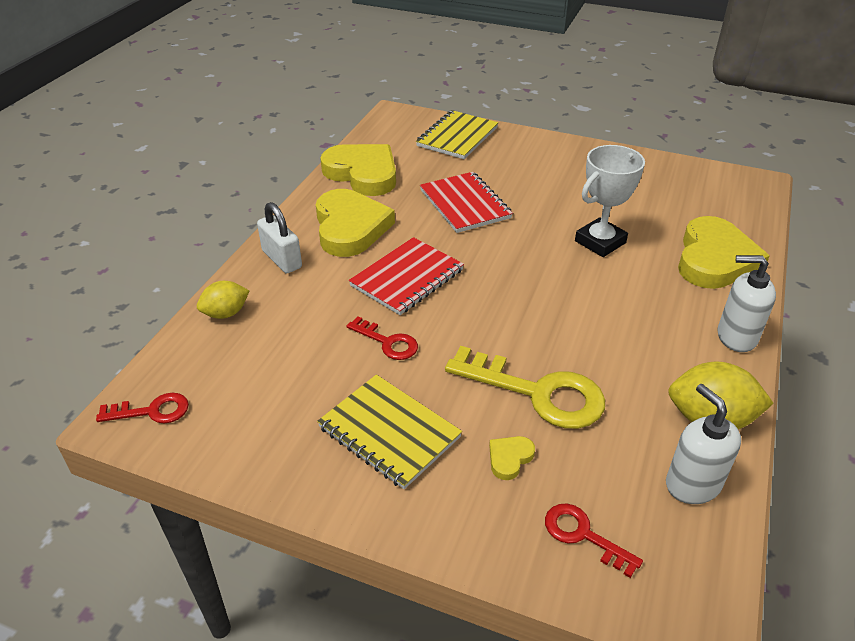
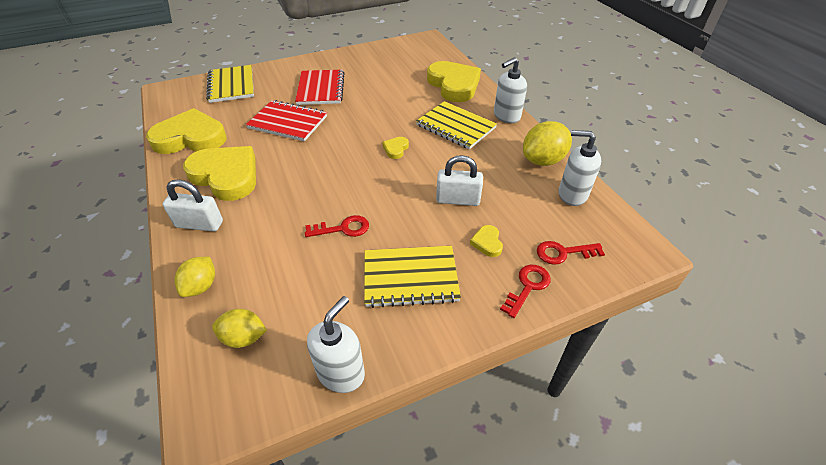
camera: 45 degrees left, 5 degrees up
(152, 411) = (229, 393): red key -> red key (527, 287)
(207, 377) = (244, 337): none -> yellow lemon
(236, 463) = (341, 373): none -> white soap dispenser
(407, 278) = (306, 184): red notebook -> red notebook (320, 89)
(537, 392) = (458, 200): yellow key -> white padlock
(540, 295) = (396, 149): none -> yellow heart
(600, 242) = (391, 104): white trophy -> none
(647, 311) = (455, 126): none -> yellow notebook

